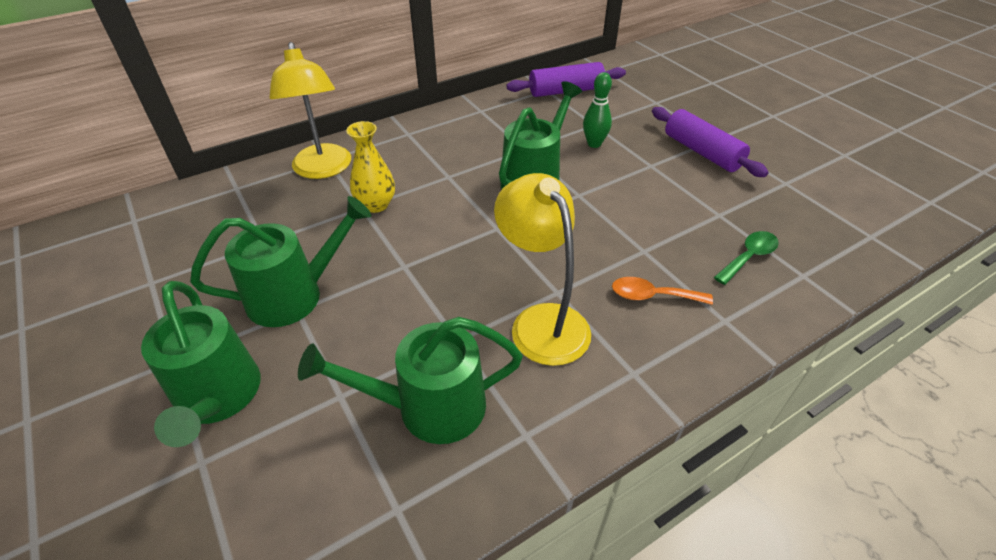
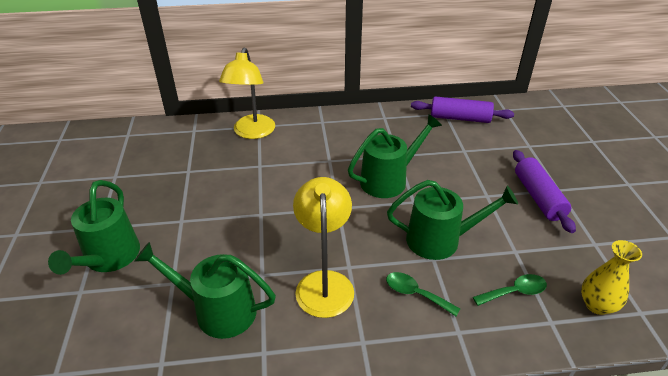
camera: 25 degrees right, 5 degrees down
(295, 295) = (185, 211): green watering can -> green watering can (440, 240)
(376, 205) = (269, 167): yellow vase -> yellow vase (597, 305)
(594, 144) = (453, 166): green bowling pin -> none
(652, 296) = (415, 294): orange spoon -> green spoon

